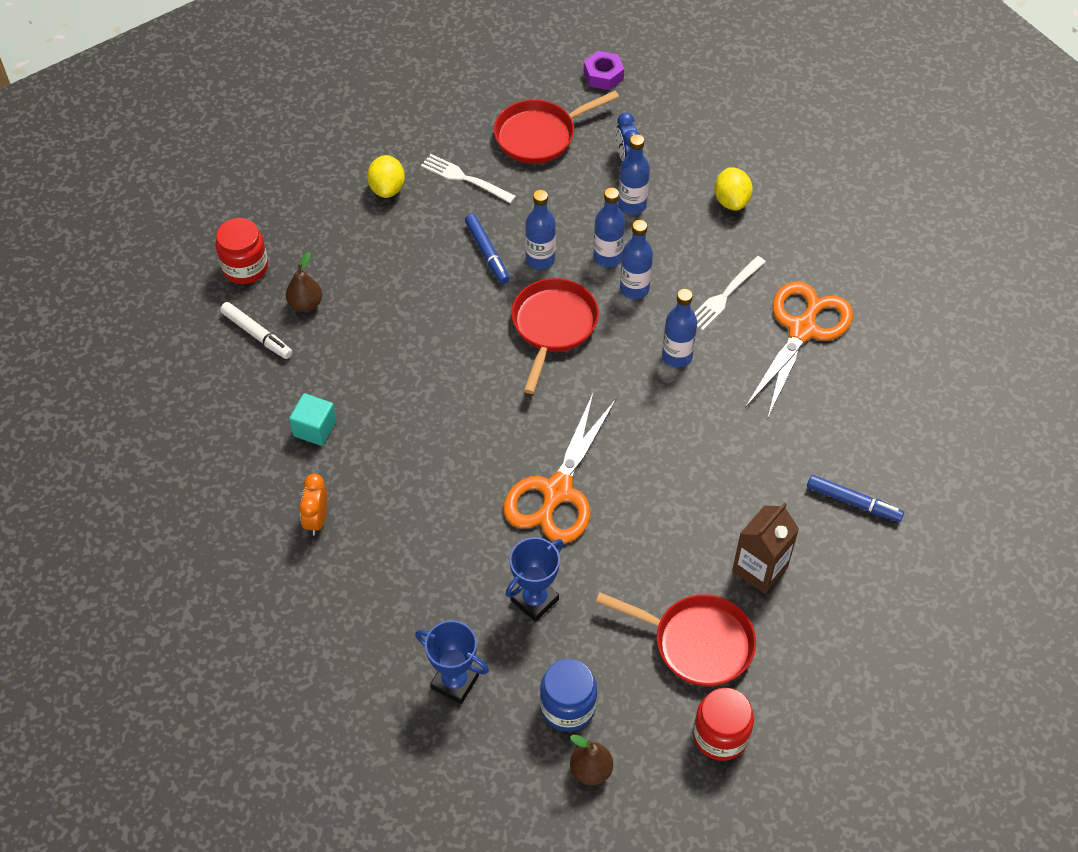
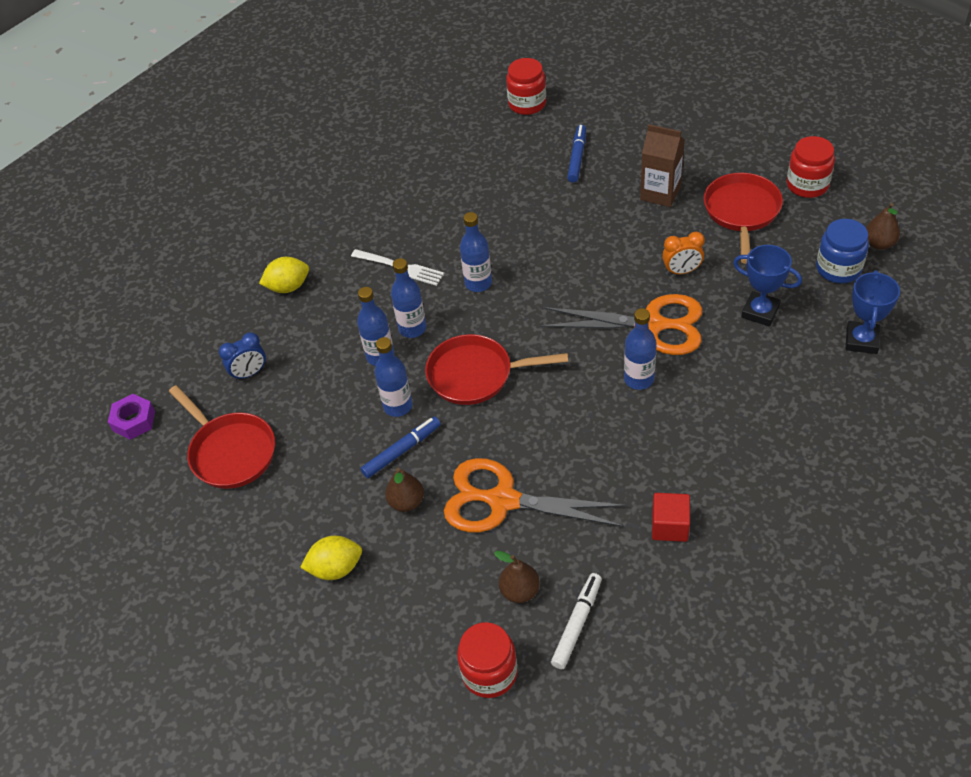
camera: 100 degrees left, 5 degrees down
(315, 428) = (670, 526): turquoise cube -> red cube
(317, 519) = (767, 488): orange clock -> orange clock (681, 271)
(430, 246) = (406, 502): none -> brown pear
(465, 178) = (305, 500): white fork -> none
(632, 205) = (310, 354): blue bottle -> blue bottle (639, 379)
(802, 329) = (422, 214): orange scissors -> orange scissors (502, 500)
(975, 478) = (527, 104): none -> red jar

